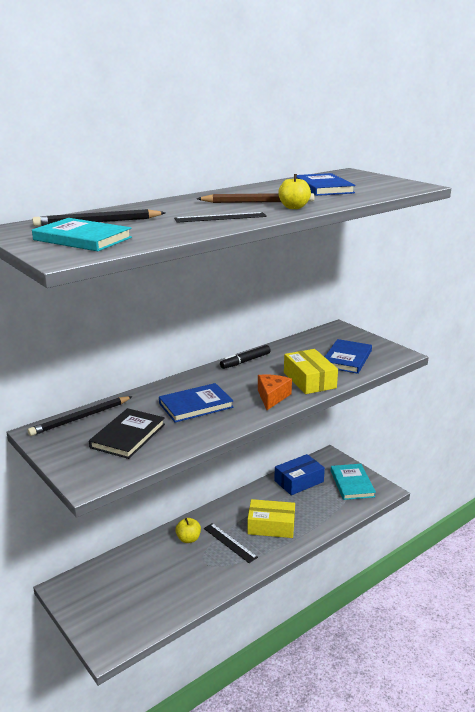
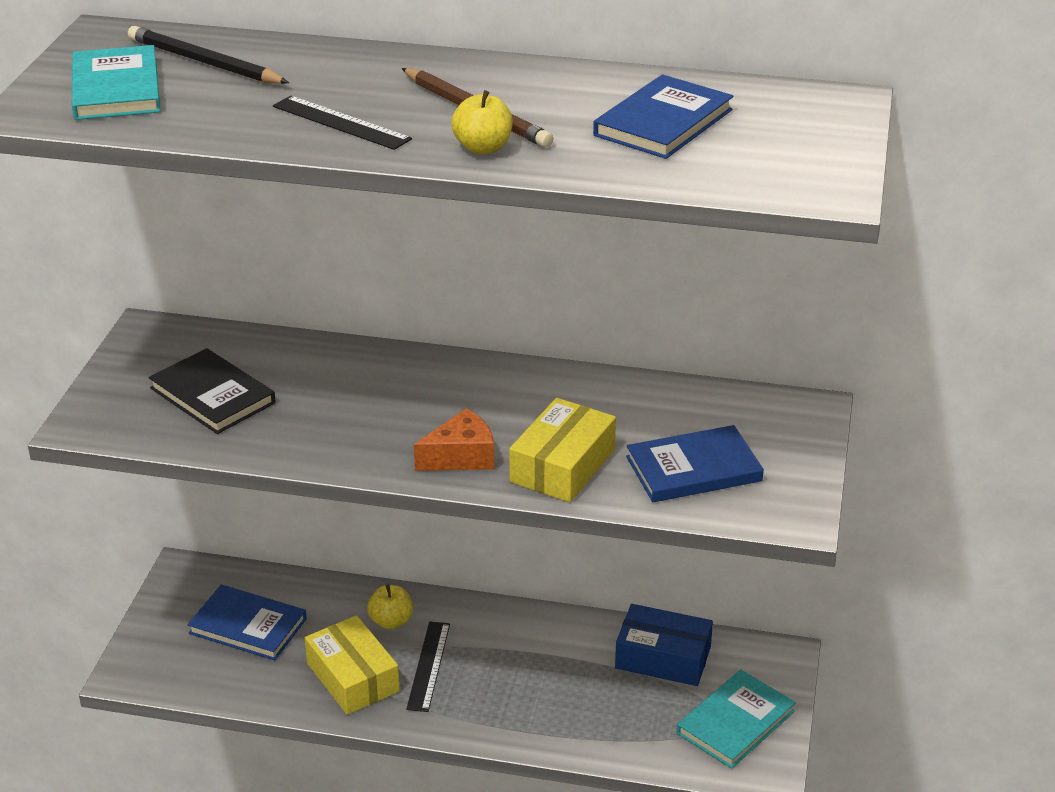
camera: 50 degrees right, 10 degrees up
(81, 418) = (214, 338): black pencil -> none
(128, 436) = (213, 395): black book -> black book turned 60 degrees clockwise
(195, 405) = (354, 405): blue book -> blue book (248, 626)
(245, 361) = (545, 379): black marker -> none
(271, 526) = (514, 687): yellow box -> yellow box (352, 677)

